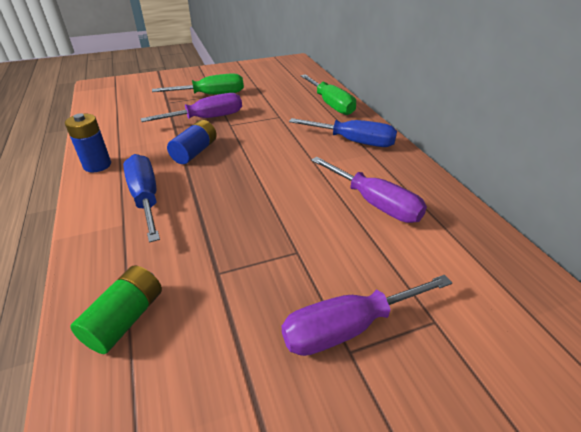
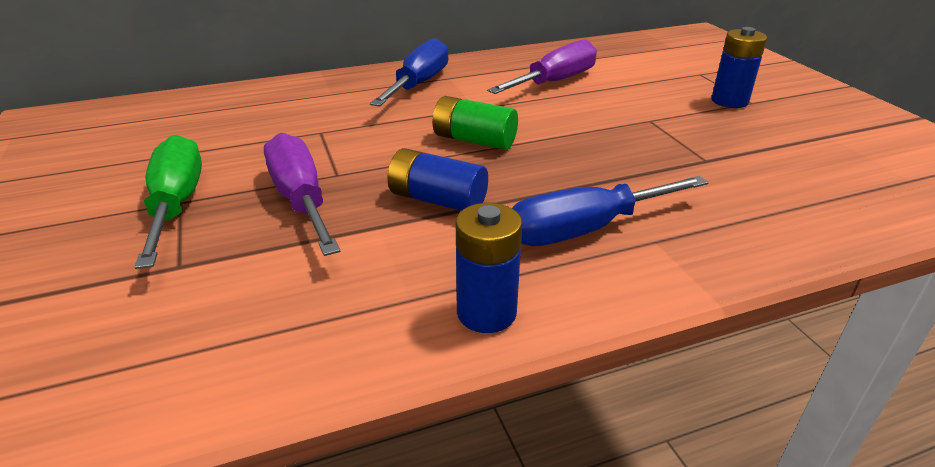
camera: 90 degrees left, 5 degrees down
(125, 319) = (807, 206): green battery -> green battery (474, 140)
(331, 104) = (294, 93): green screwdriver -> none
(348, 327) = (729, 101): purple screwdriver -> blue battery

